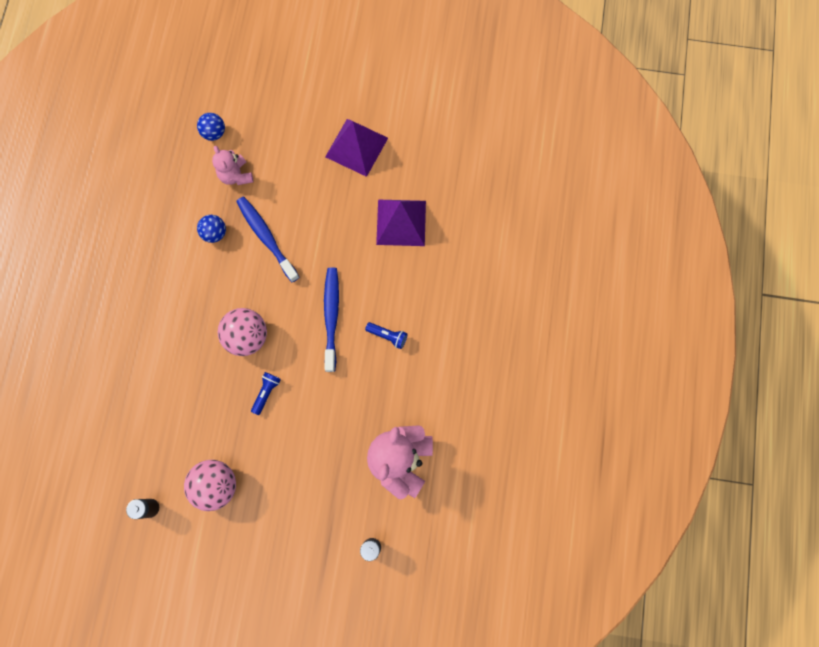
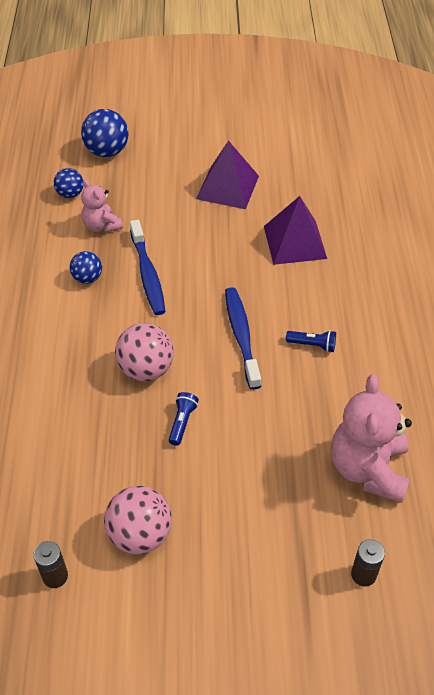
camera: 10 degrees left, 25 degrees down
(255, 84) = (107, 151): none -> blue ball
(266, 237) = (148, 274): blue toothbrush -> blue toothbrush turned 150 degrees counterclockwise

